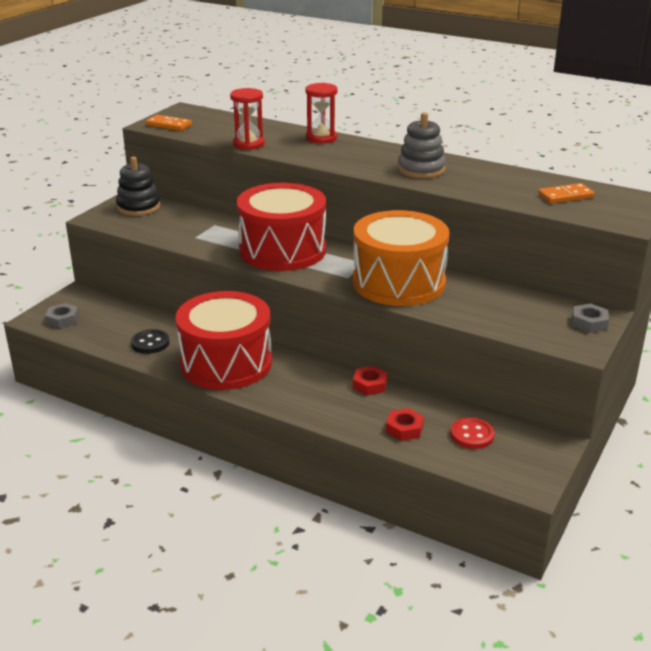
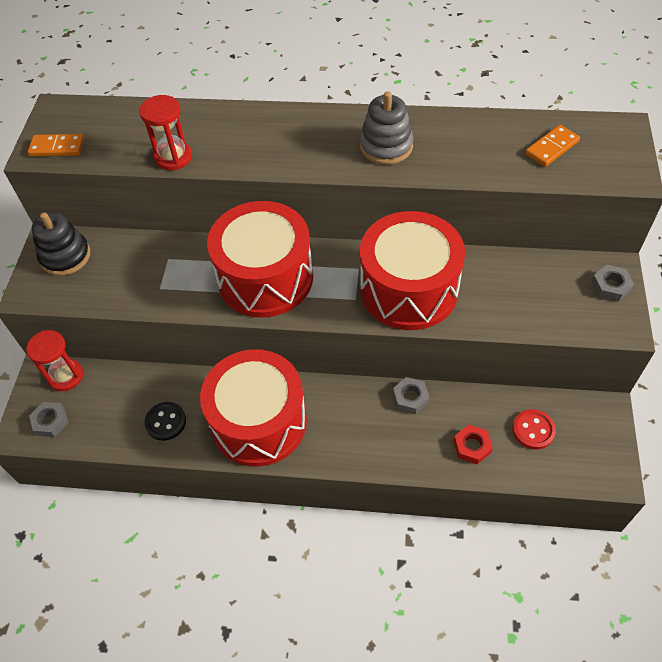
camera: 20 degrees left, 25 degrees up
(321, 138) = (247, 119): red hourglass -> red hourglass (66, 376)
(370, 385) = (410, 398): red nut -> grey nut
(398, 282) = (409, 289): orange drum -> red drum

